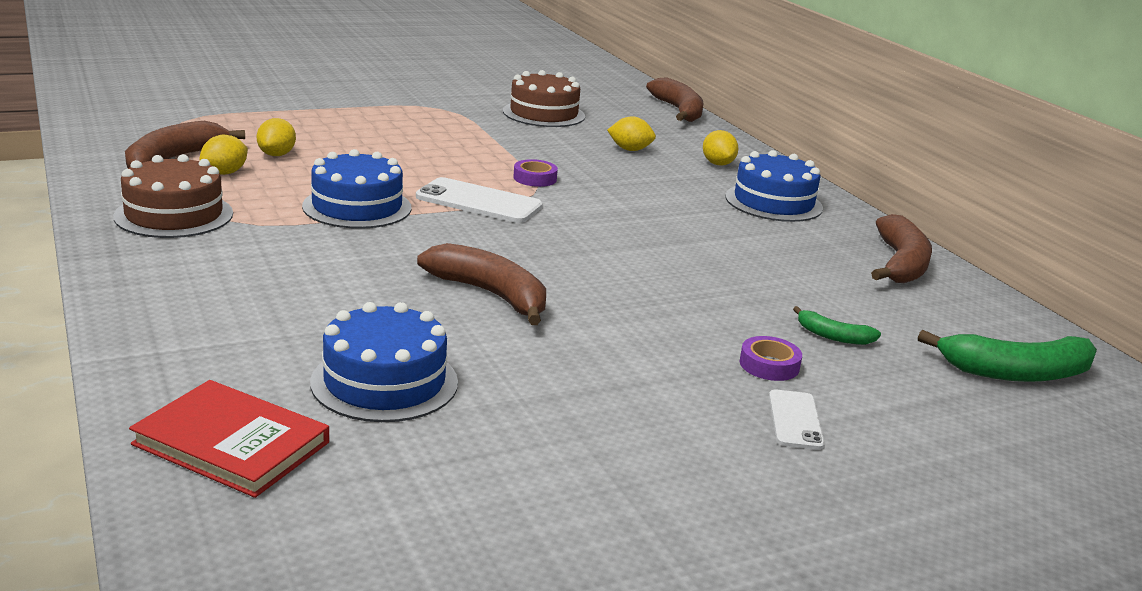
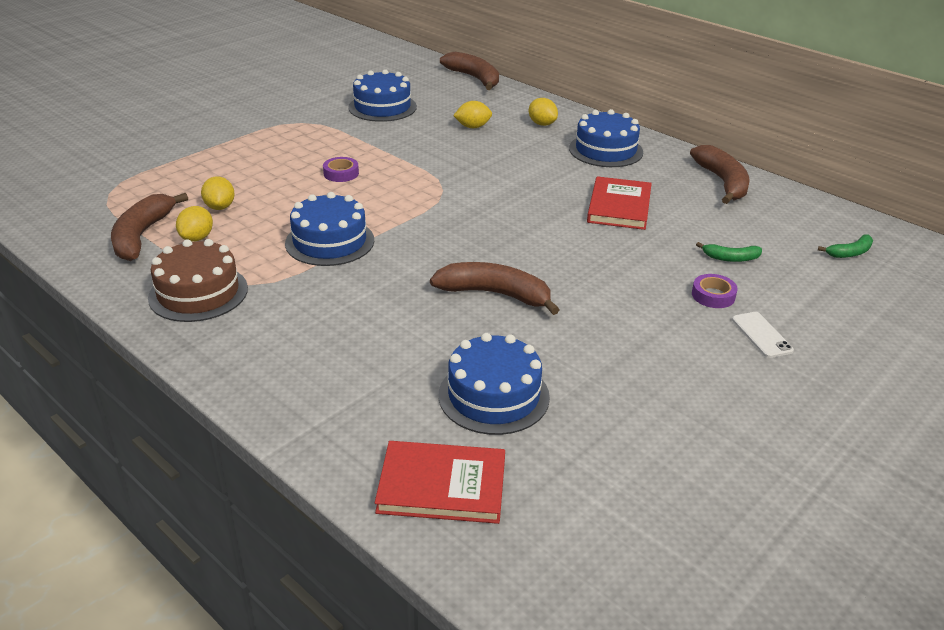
camera: 20 degrees left, 10 degrees up
(479, 202) = (412, 210): white phone -> none
(535, 178) = (431, 175): purple tape -> purple tape (341, 173)
(544, 114) = (382, 107): brown cake -> blue cake
(734, 255) = (619, 206): none -> red book
(1016, 372) = (850, 253): green banana -> green banana, size x0.52

